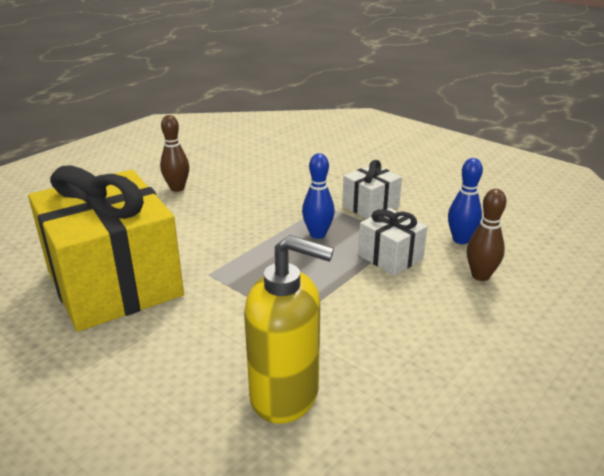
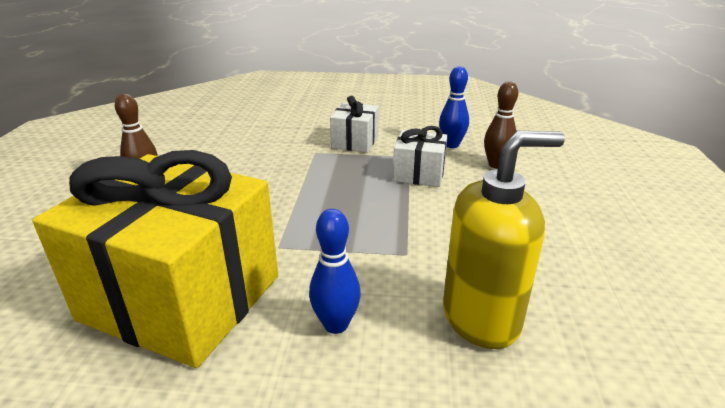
camera: 35 degrees left, 0 degrees up
(317, 234) = (339, 177): blue bowling pin -> blue bowling pin (336, 324)

